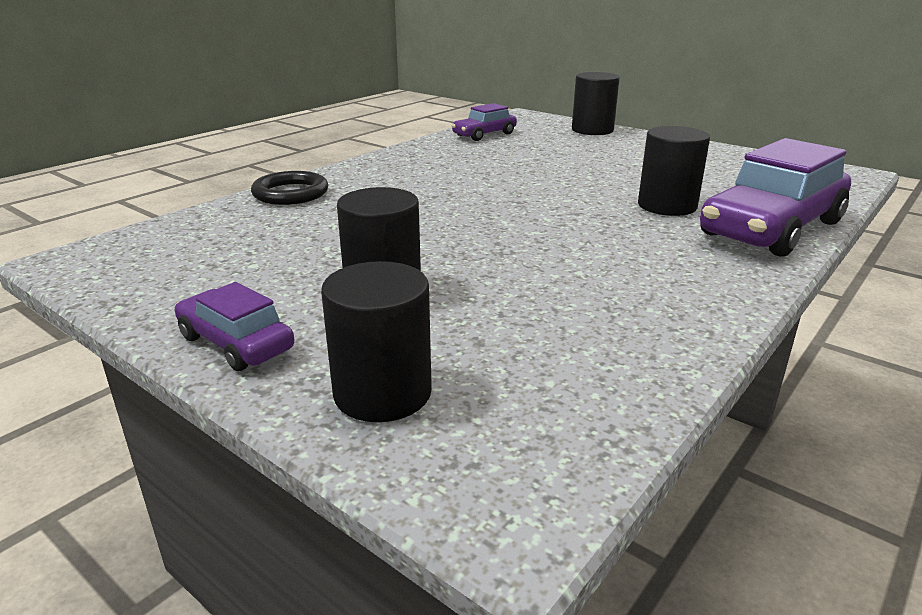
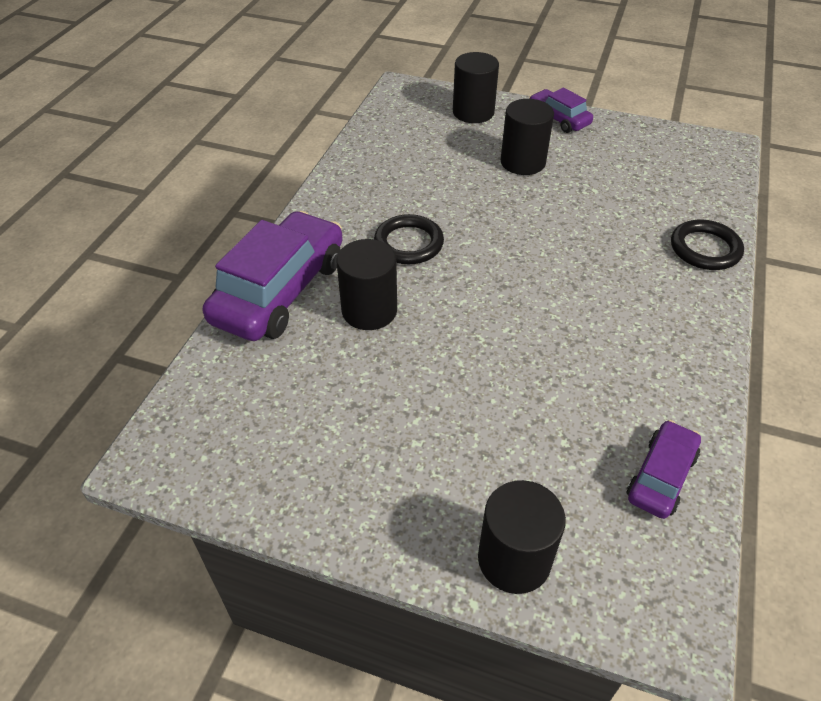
camera: 160 degrees right, 20 degrees up
(235, 343) = (558, 119): purple car -> purple car turned 150 degrees counterclockwise
(609, 239) = (408, 243): none -> black ring

